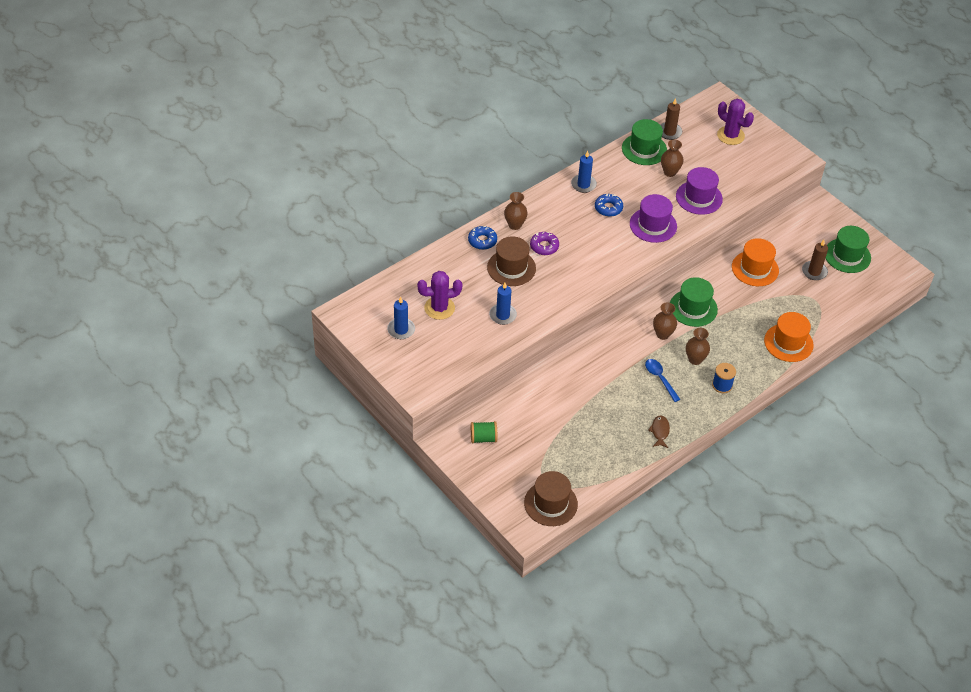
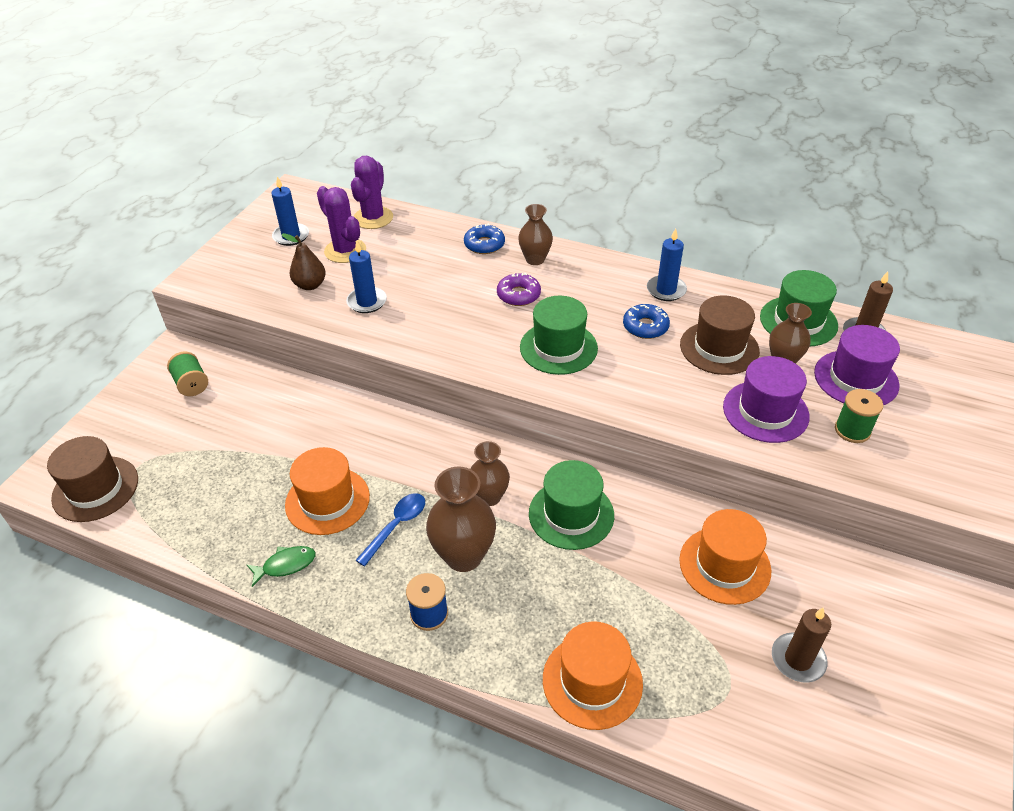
camera: 65 degrees right, 5 degrees down
(465, 336) = (310, 285): none -> brown pear
(511, 268) = (457, 281): brown hat -> brown hat (719, 348)
(625, 401) = (327, 500): none -> orange hat
(653, 225) = (656, 381): purple hat -> purple hat (856, 379)
(660, 431) = (286, 565): brown fish -> green fish
(695, 359) = (463, 556): brown vase -> brown vase, size x1.55
(729, 176) = (852, 430): none -> green spool
(730, 135) = (942, 401): purple cactus -> purple cactus (373, 218)
(847, 255) = (890, 702): green hat -> green hat (558, 348)

